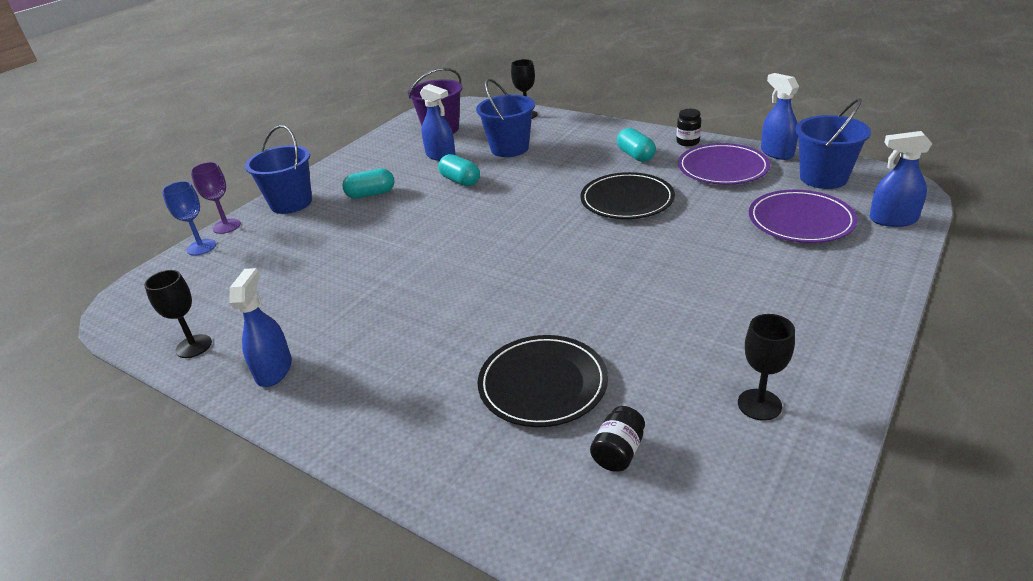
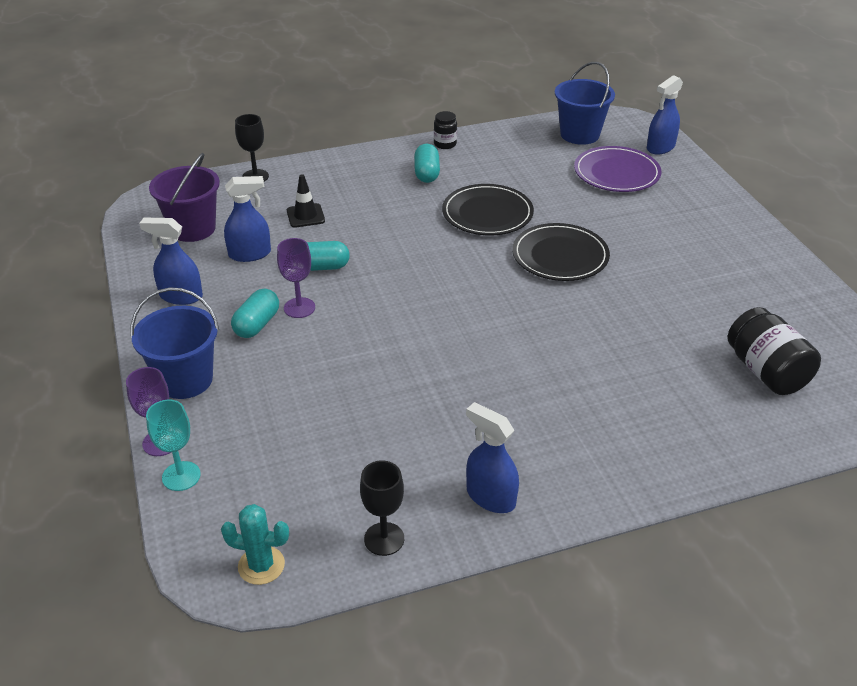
camera: 55 degrees left, 5 degrees up
(138, 314) = (261, 565): none -> turquoise cactus
(201, 247) = (181, 476): blue goblet -> turquoise goblet
(406, 197) = (299, 308): none -> purple goblet
(509, 148) = (305, 216): blue bucket -> black traffic cone
(543, 384) = (668, 367): black plate -> black plate (560, 256)
(618, 452) = (766, 372): black jar -> black jar, size x1.83
(635, 155) = (427, 173): turquoise capsule -> turquoise capsule turned 75 degrees clockwise
(722, 168) = (506, 155): purple plate -> none
(759, 404) = (777, 299): black goblet -> none
(776, 153) = (520, 127): blue spray bottle -> blue spray bottle (181, 296)

